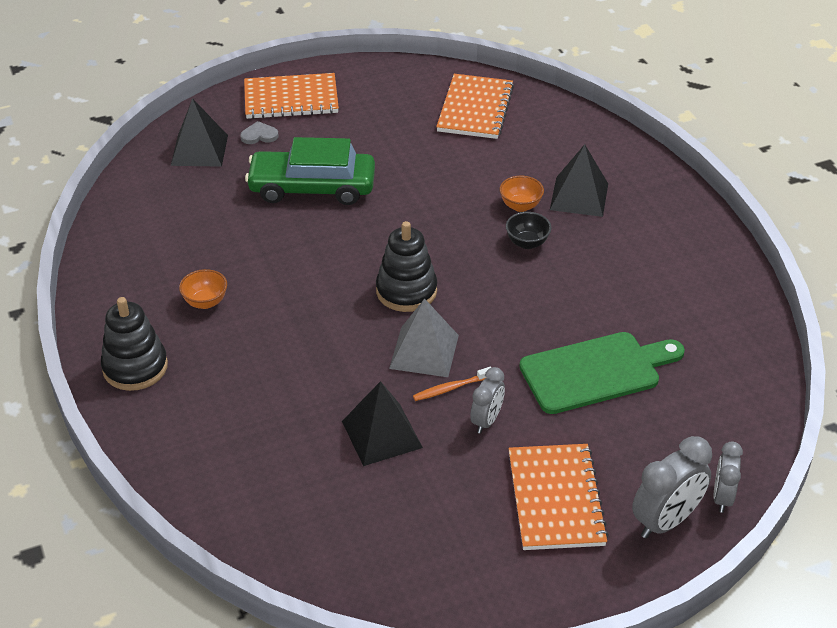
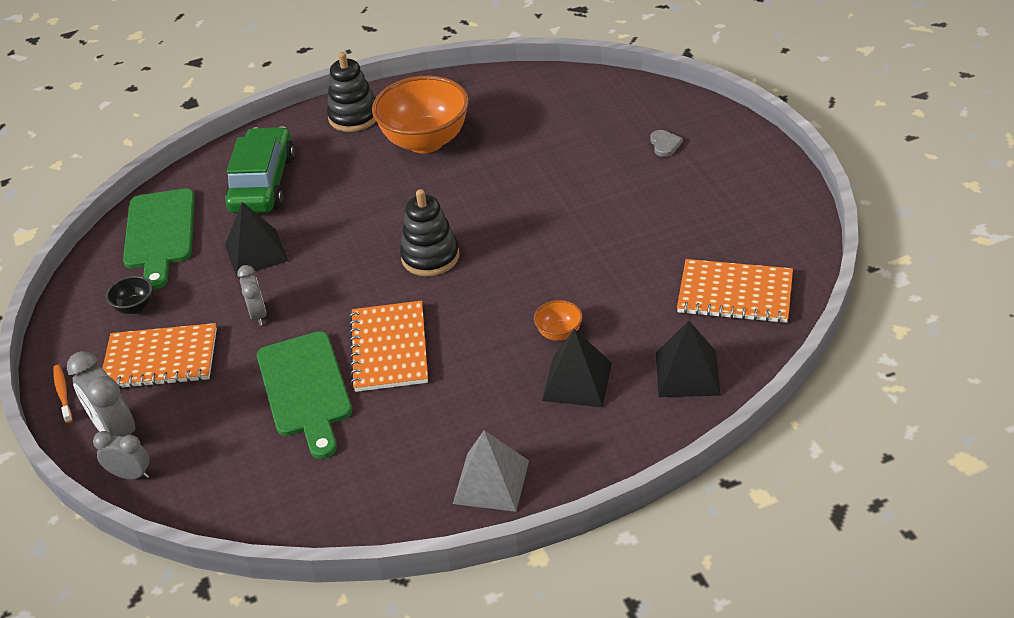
camera: 95 degrees right, 0 degrees up
(199, 150) = (637, 112): black pyramid -> black pyramid (687, 373)
(205, 302) = (425, 141): orange bowl -> orange bowl, size x2.33
(291, 99) = (731, 158): orange notebook -> orange notebook (389, 348)
(312, 188) = (583, 186): green car -> green car (263, 183)
(332, 535) = (160, 233): none -> green cutting board
(424, 351) = (349, 272): grey pyramid -> grey pyramid (491, 481)
(451, 388) = (301, 291): orange toothbrush -> orange toothbrush (63, 393)
(486, 420) = (258, 314): grey clock -> grey clock turned 135 degrees counterclockwise
(527, 243) = (498, 339): black bowl -> black bowl (135, 307)

